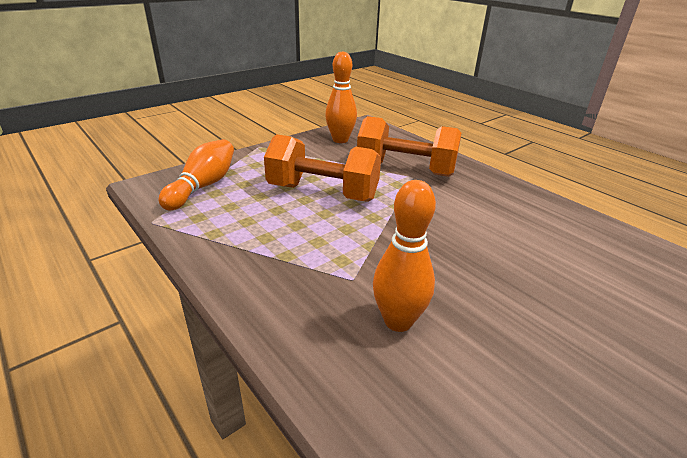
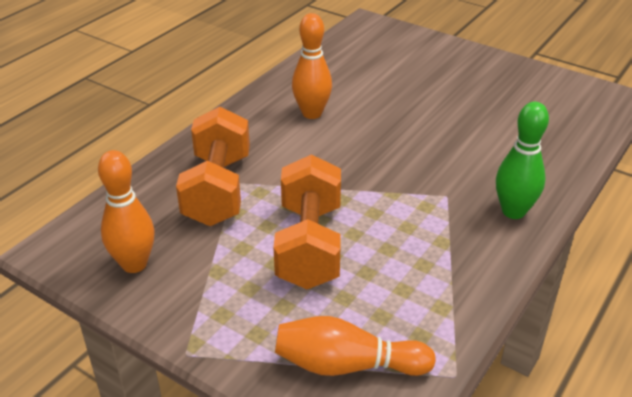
camera: 105 degrees left, 5 degrees up
(301, 322) = (513, 211): none -> green bowling pin
(398, 321) = (476, 167): orange bowling pin -> orange bowling pin (312, 113)

